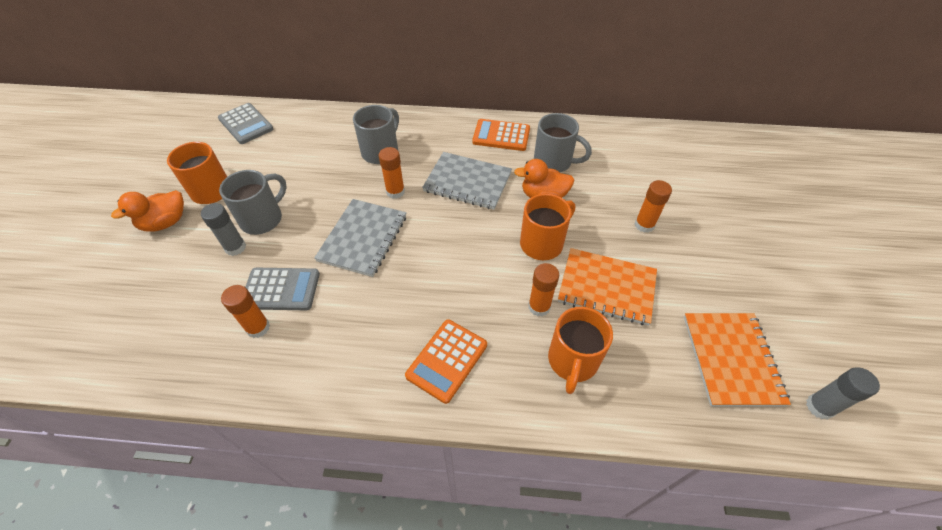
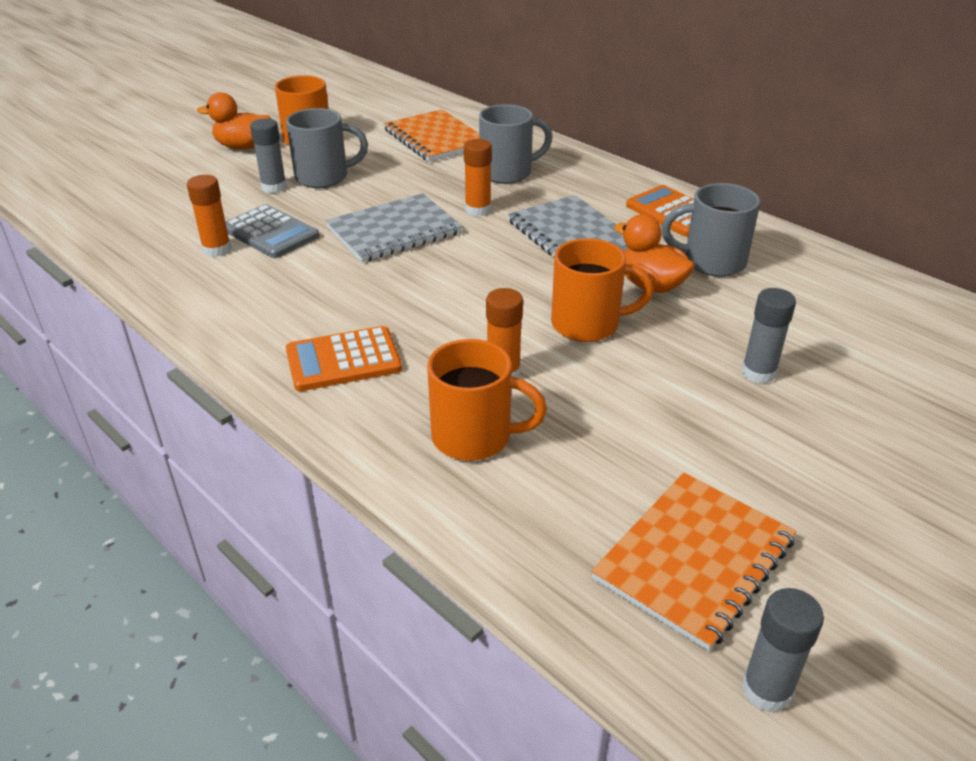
camera: 40 degrees right, 15 degrees down
(246, 124) = (402, 104): grey calculator -> none
(554, 162) = (711, 262): grey mug -> grey mug turned 120 degrees clockwise
(572, 361) = (474, 437): orange mug -> orange mug turned 135 degrees counterclockwise
(606, 287) = (614, 401): orange notebook -> orange notebook (435, 138)
(644, 225) = (758, 373): orange glue stick -> grey glue stick

